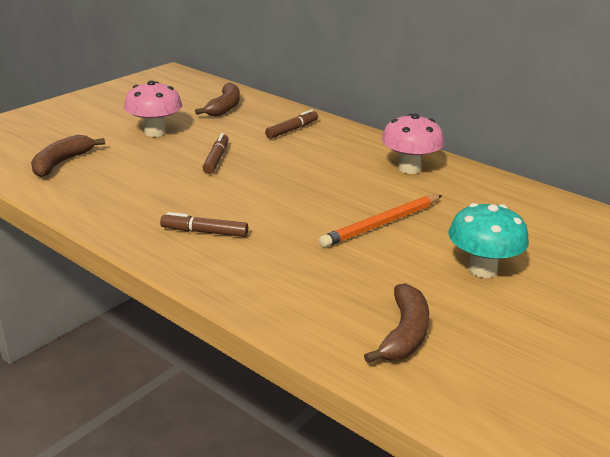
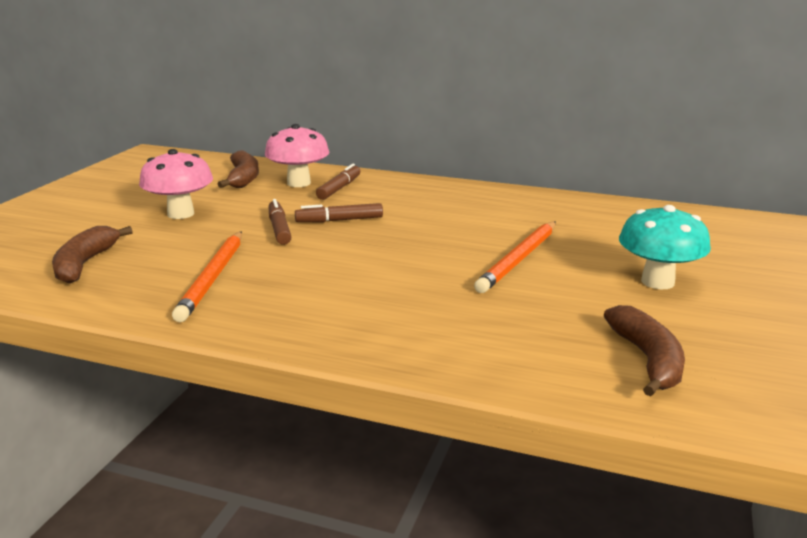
camera: 20 degrees left, 5 degrees down
(138, 191) = (213, 277): none -> orange pencil
(205, 232) = (333, 304): brown marker -> brown marker (340, 220)
(409, 168) = (495, 204): pink mushroom -> pink mushroom (299, 183)

